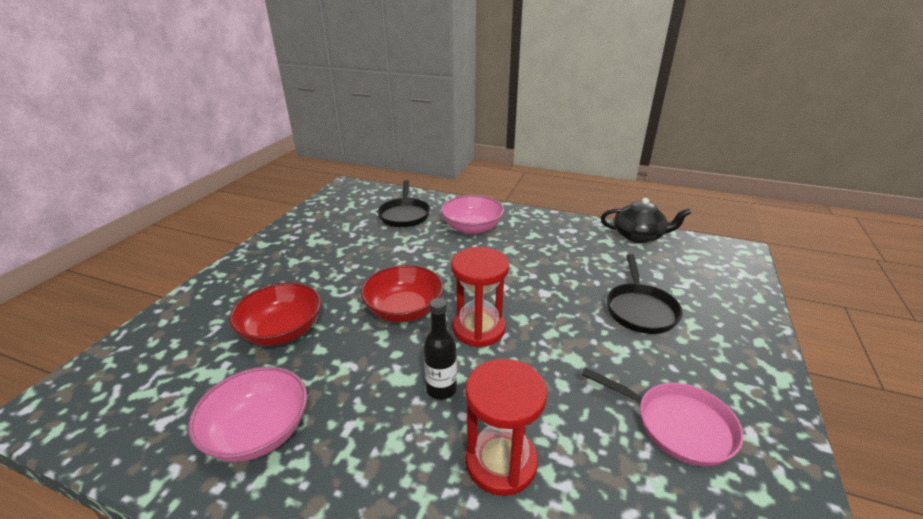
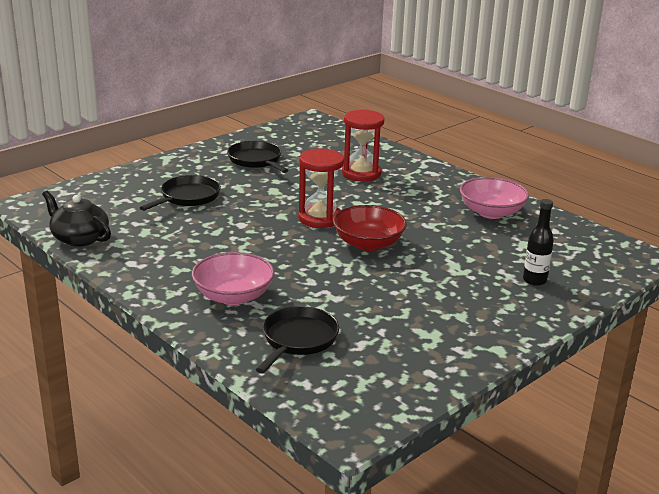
camera: 155 degrees left, 5 degrees down
(282, 331) = (475, 256): red bowl -> none
(441, 389) = (372, 201): black bottle -> black bottle (534, 280)
(678, 425) = (256, 160): pink pan -> black pan

